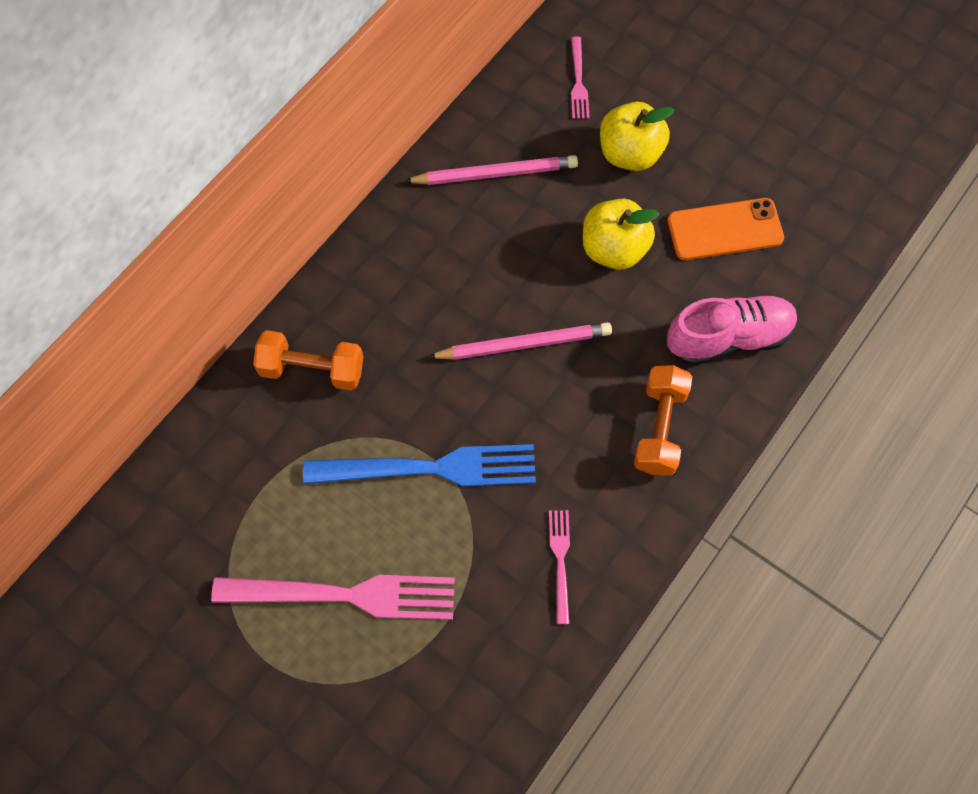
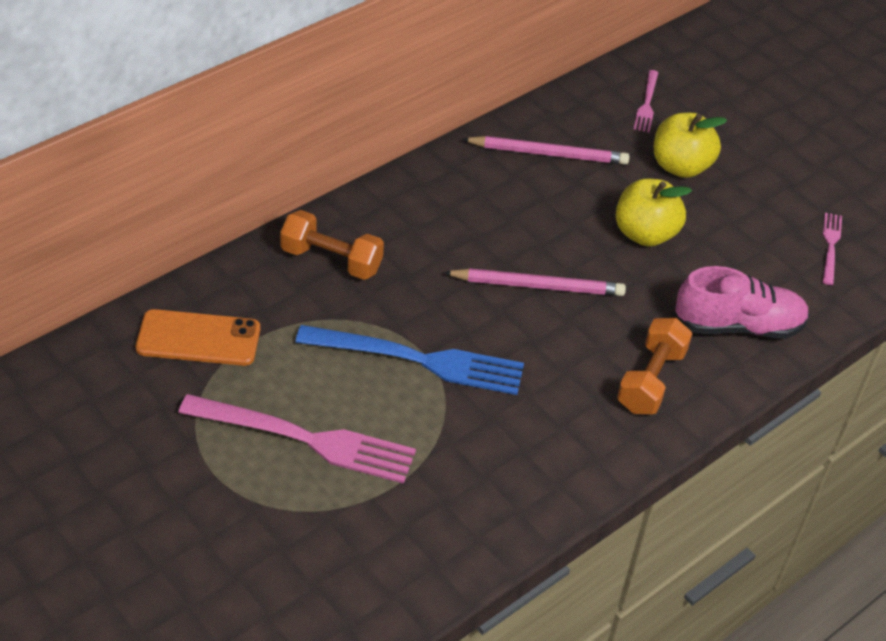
camera: 10 degrees right, 20 degrees down
(560, 560) = (523, 461): pink fork -> pink fork (830, 245)
(725, 230) = (757, 242): orange phone -> orange phone (198, 338)

